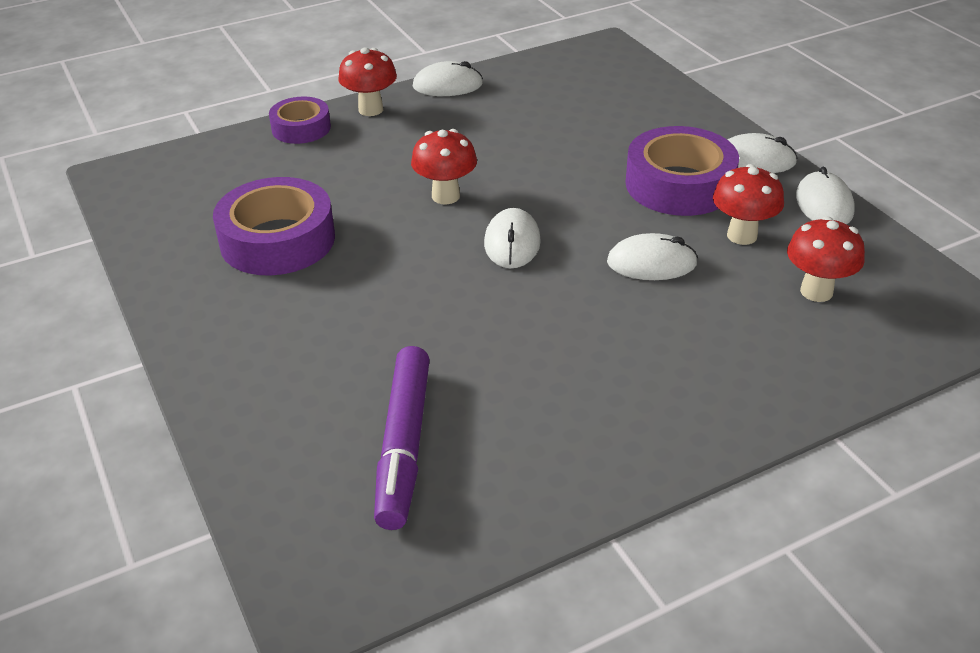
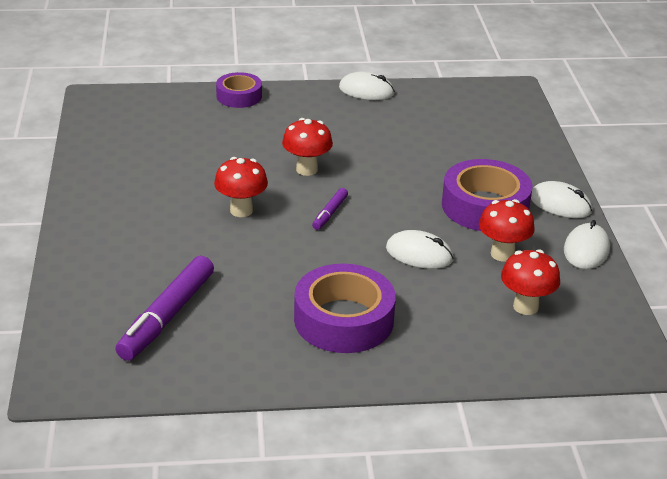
camera: 20 degrees right, 5 degrees down
(277, 240) = (172, 168): purple tape -> purple tape (343, 320)
(370, 109) = (297, 95): red mushroom -> red mushroom (241, 210)
(512, 243) = (330, 213): white mouse -> purple marker

